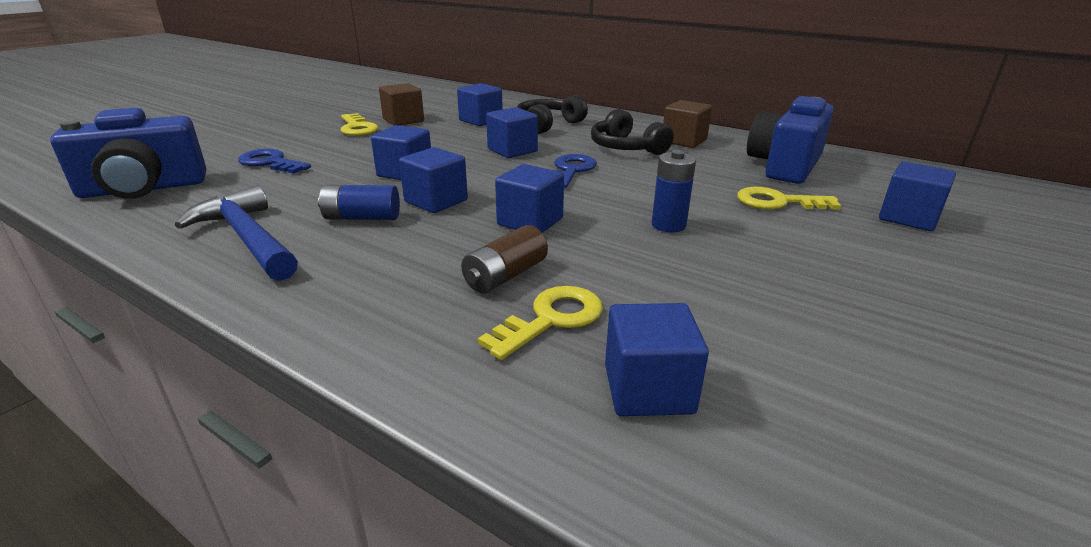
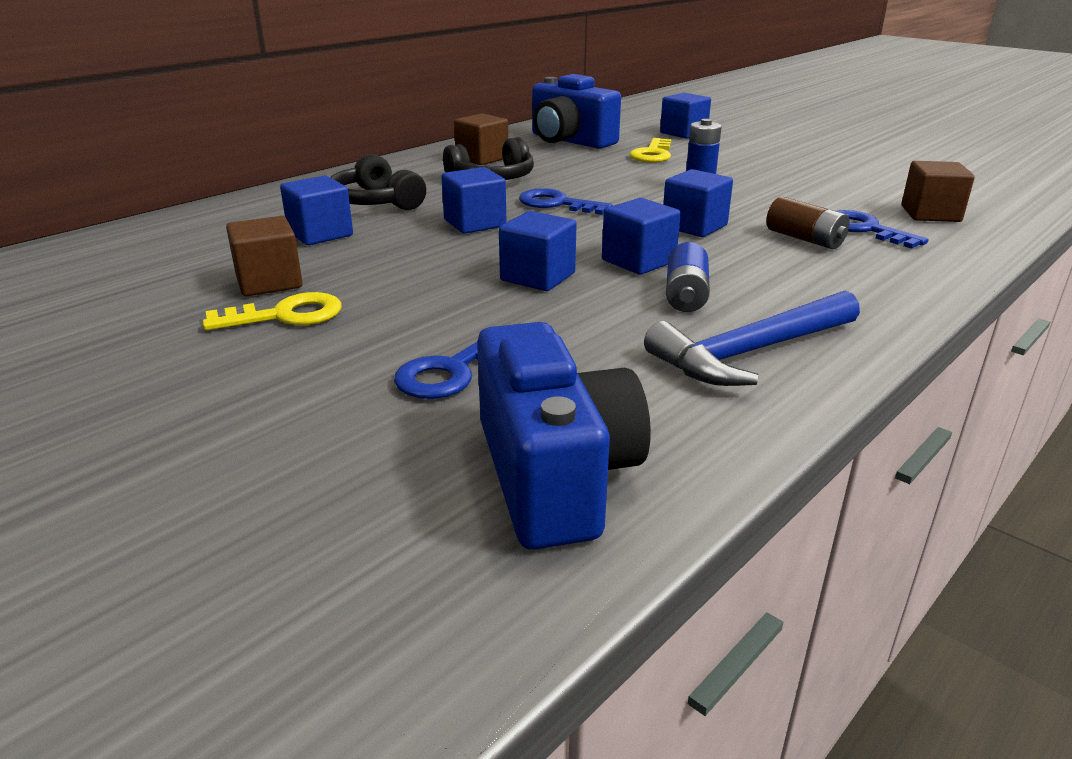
camera: 80 degrees left, 0 degrees up
(551, 319) = (865, 229): yellow key -> blue key
(648, 389) = (930, 214): blue cube -> brown cube

